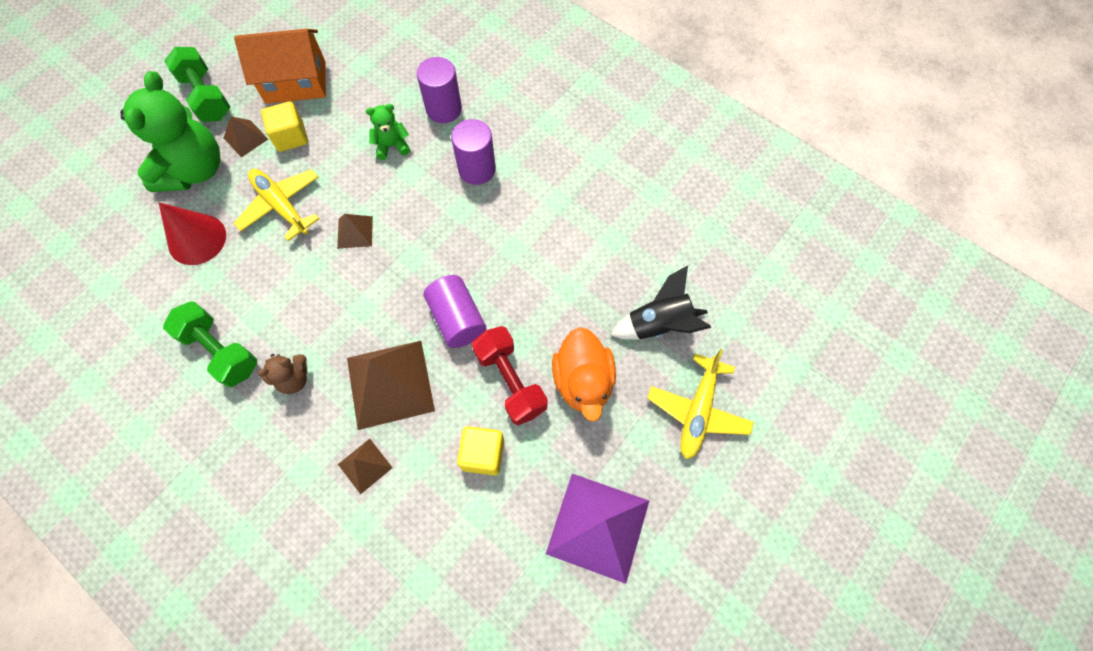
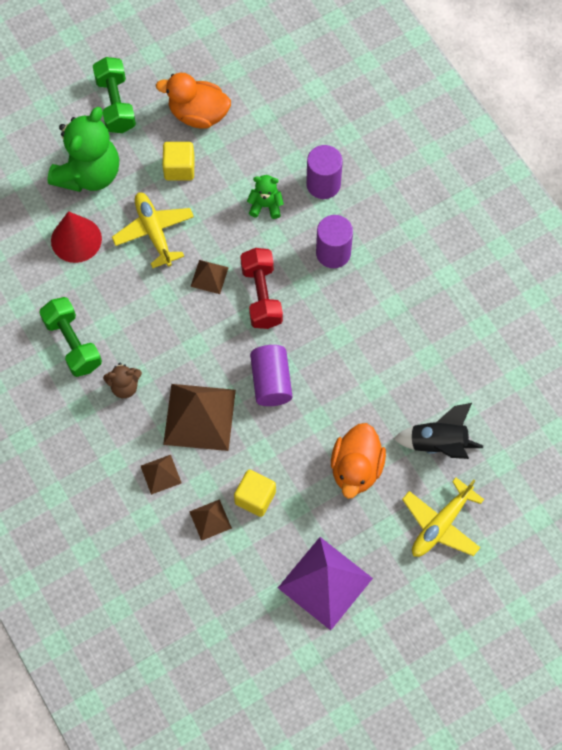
camera: 20 degrees right, 0 degrees up
(245, 138) = (140, 157): brown pyramid -> brown pyramid (210, 519)
(295, 82) = (198, 114): orange house -> orange duck
(510, 381) = (297, 448): red dumbbell -> red dumbbell (261, 295)

